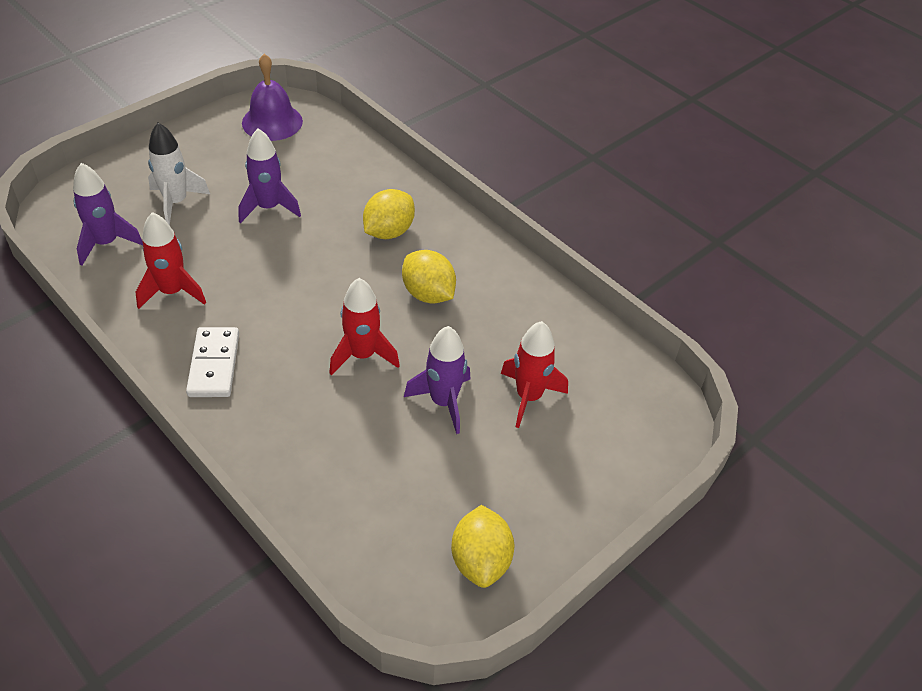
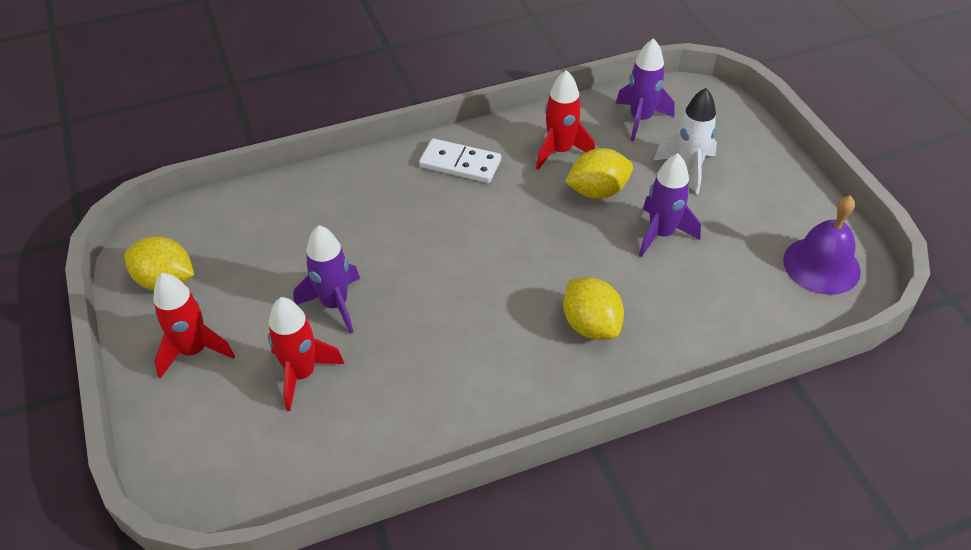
camera: 115 degrees right, 0 degrees up
(362, 355) = (422, 260): red rocket -> red rocket (194, 351)
(428, 294) = (479, 333): yellow lemon -> yellow lemon (597, 191)

